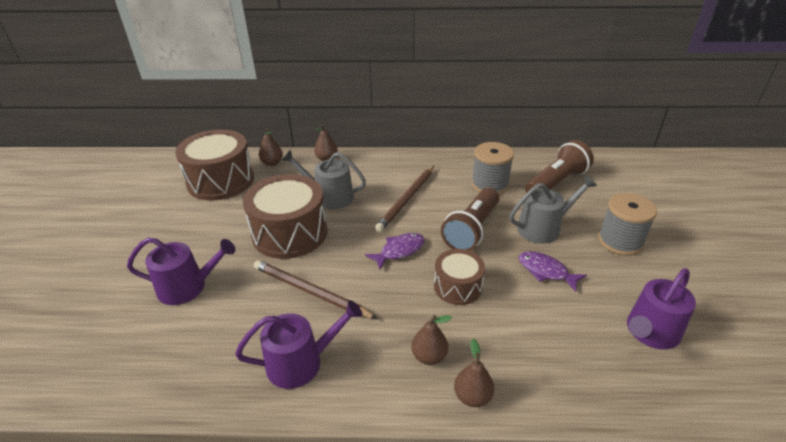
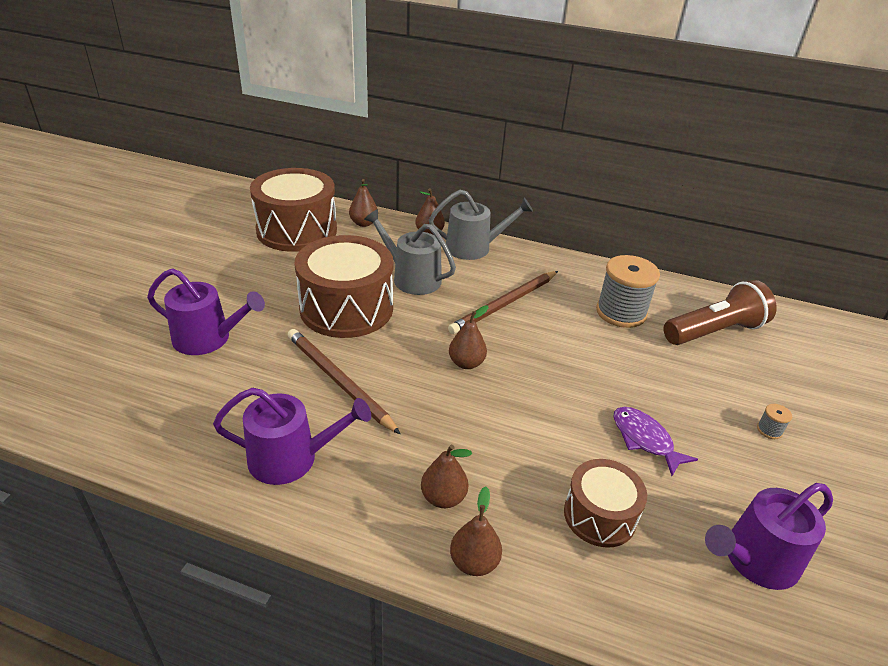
camera: 15 degrees right, 0 degrees up
(399, 251) = (466, 363): purple fish -> brown pear
(458, 286) = (519, 426): brown drum -> brown drum (599, 515)
(472, 229) = (570, 362): brown flashlight -> none
(543, 228) = (668, 384): grey watering can -> grey watering can (474, 247)
(620, 241) = (769, 430): grey spool -> grey spool, size x0.40

